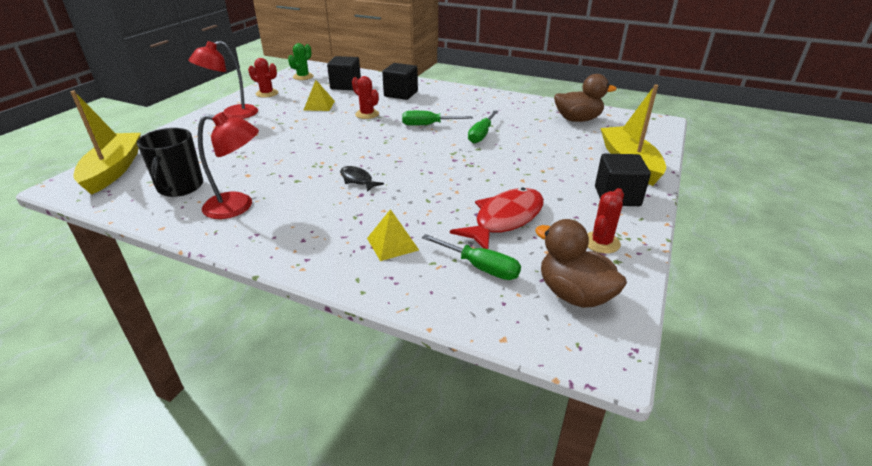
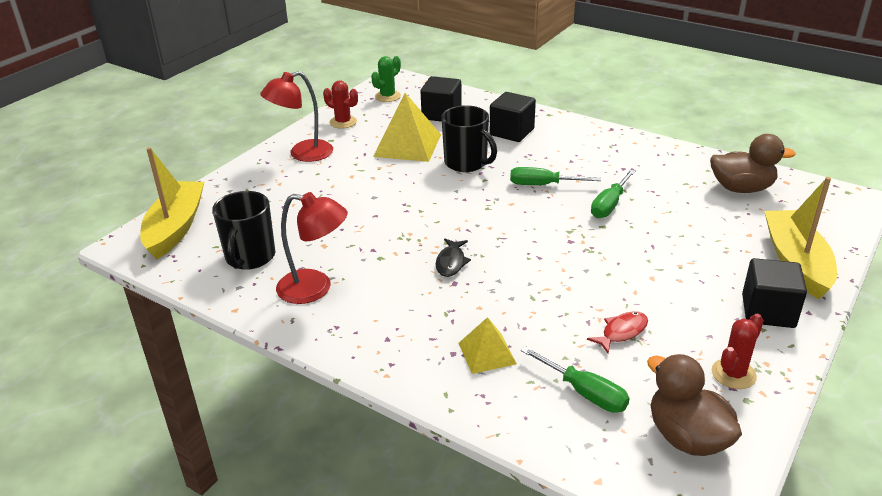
camera: 10 degrees right, 0 degrees up
(319, 105) = (407, 145): yellow pyramid -> yellow pyramid, size x1.73
(357, 180) = (451, 262): black fish -> black fish turned 135 degrees counterclockwise
(367, 114) = (466, 163): red cactus -> black mug
(505, 219) = (622, 332): red fish -> red fish, size x0.52

